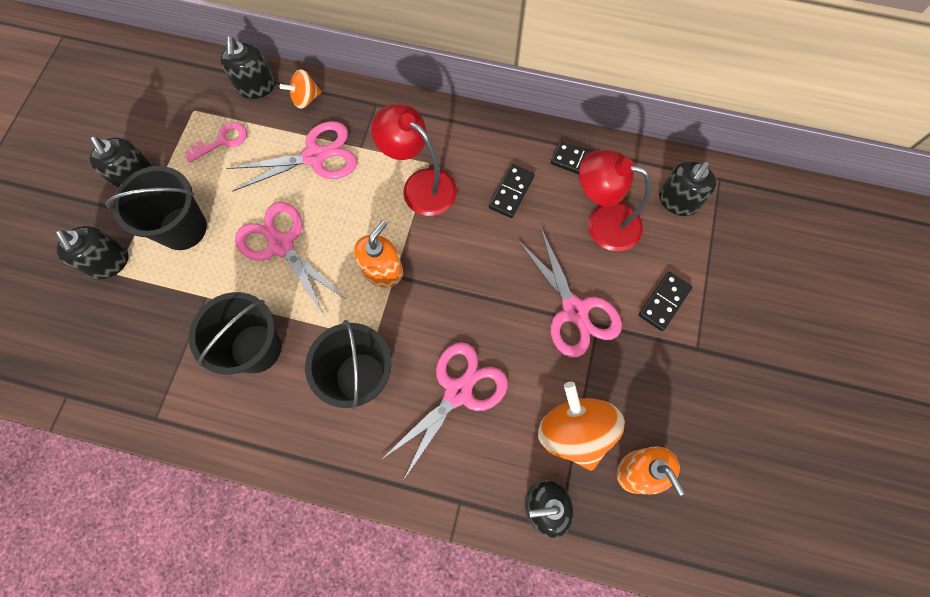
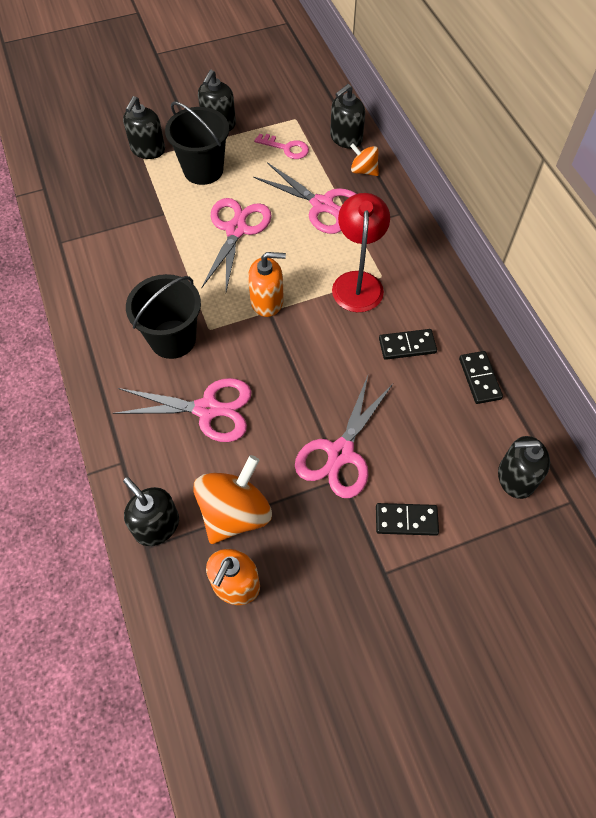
camera: 55 degrees right, 10 degrees down
(256, 348) = (148, 264): black bucket -> none
(602, 223) = (439, 428): red lamp -> none

